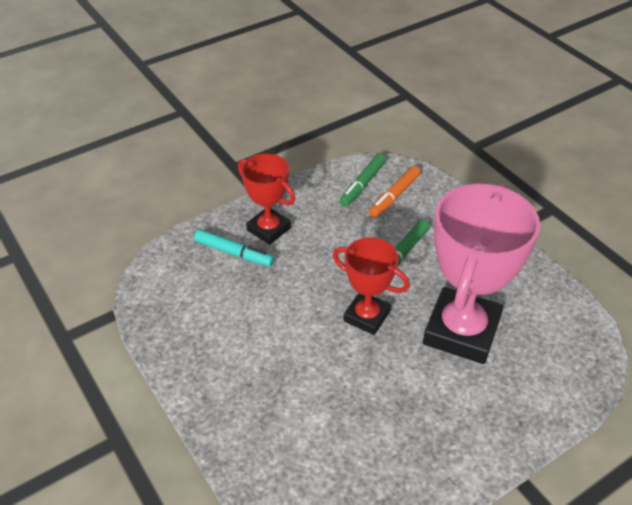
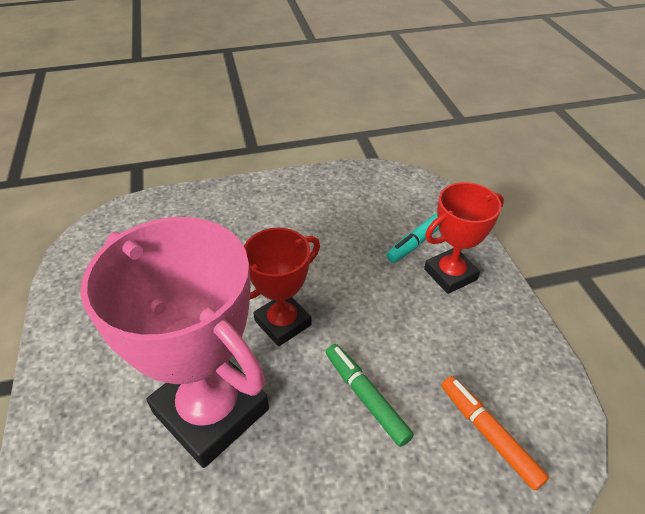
camera: 110 degrees right, 0 degrees up
(362, 184) = (522, 400): green marker -> none

